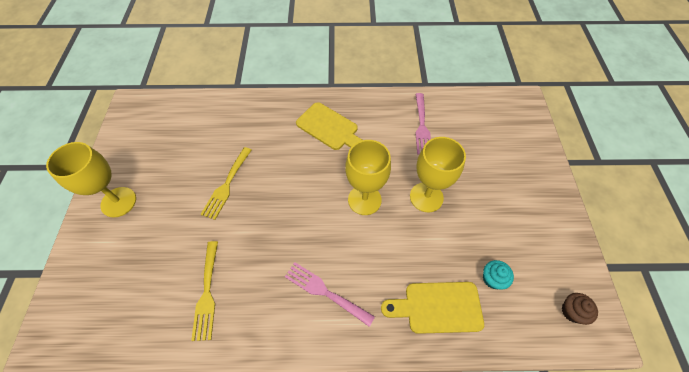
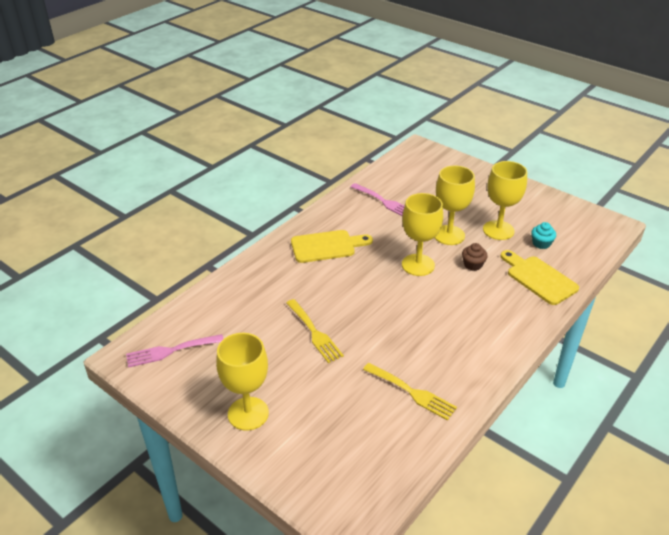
camera: 50 degrees left, 20 degrees down
(325, 292) = (475, 325): pink fork -> pink fork (170, 351)
(438, 307) = (539, 278): yellow cutting board -> yellow cutting board turned 105 degrees clockwise
(474, 230) = (498, 230): none -> yellow goblet
(572, 311) = (592, 226): brown cupcake -> brown cupcake (473, 265)

